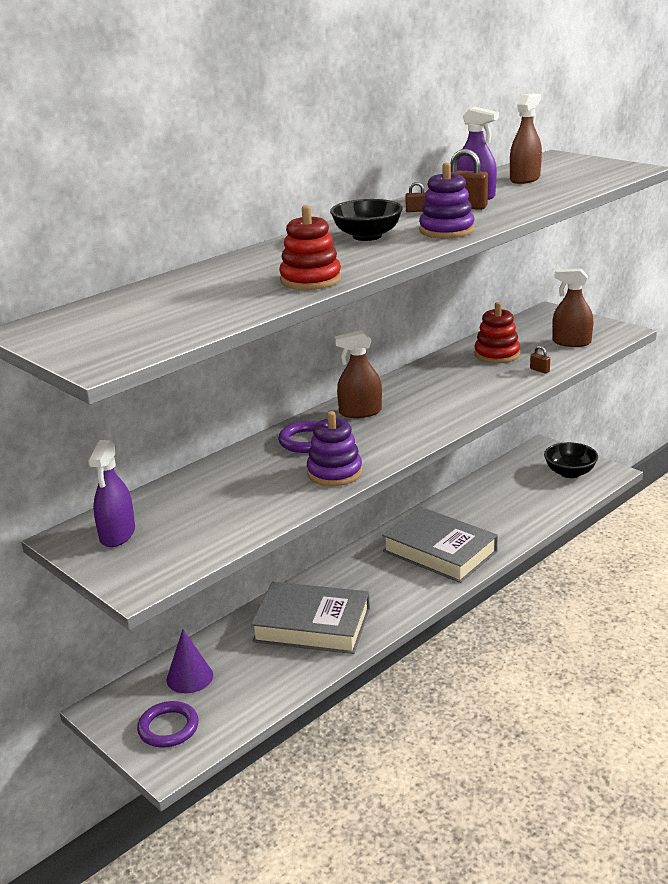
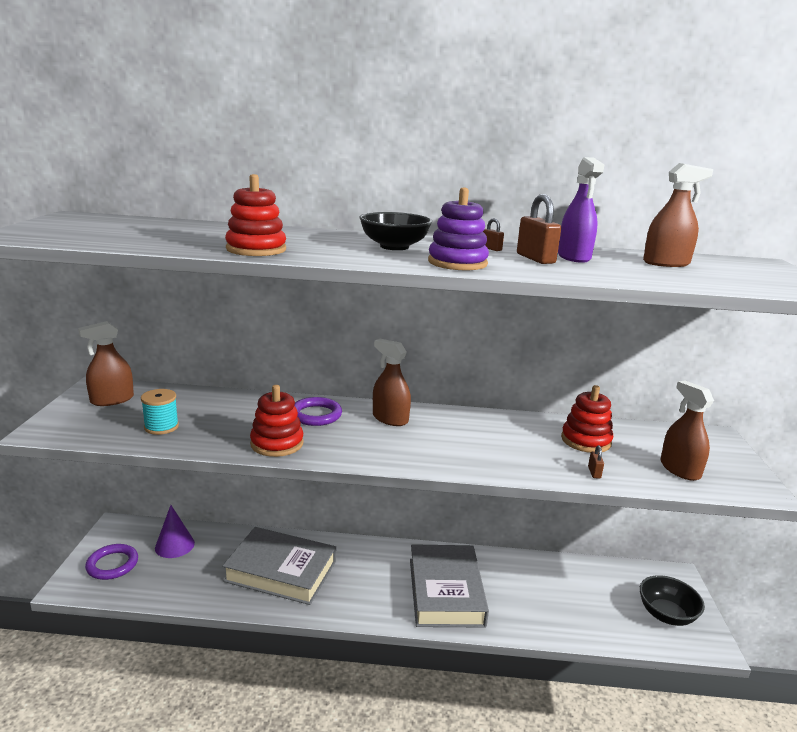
camera: 45 degrees right, 5 degrees down
(117, 534) = (112, 400): purple spray bottle -> brown spray bottle
(222, 519) = (161, 427): none -> turquoise spool
(312, 625) = (281, 571): grey book -> grey book turned 45 degrees counterclockwise
(334, 473) = (277, 443): purple stacking toy -> red stacking toy

